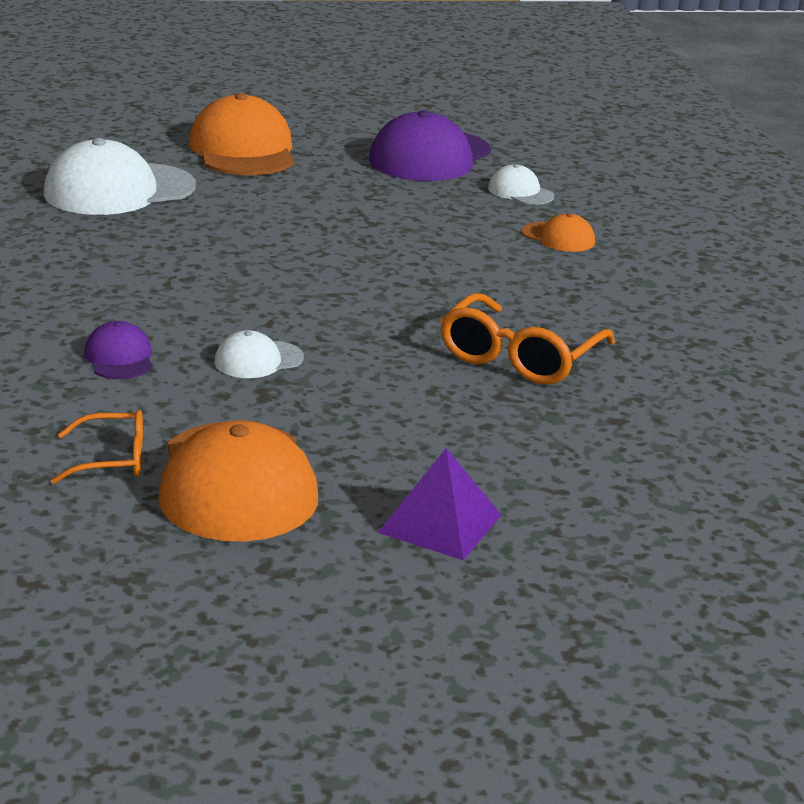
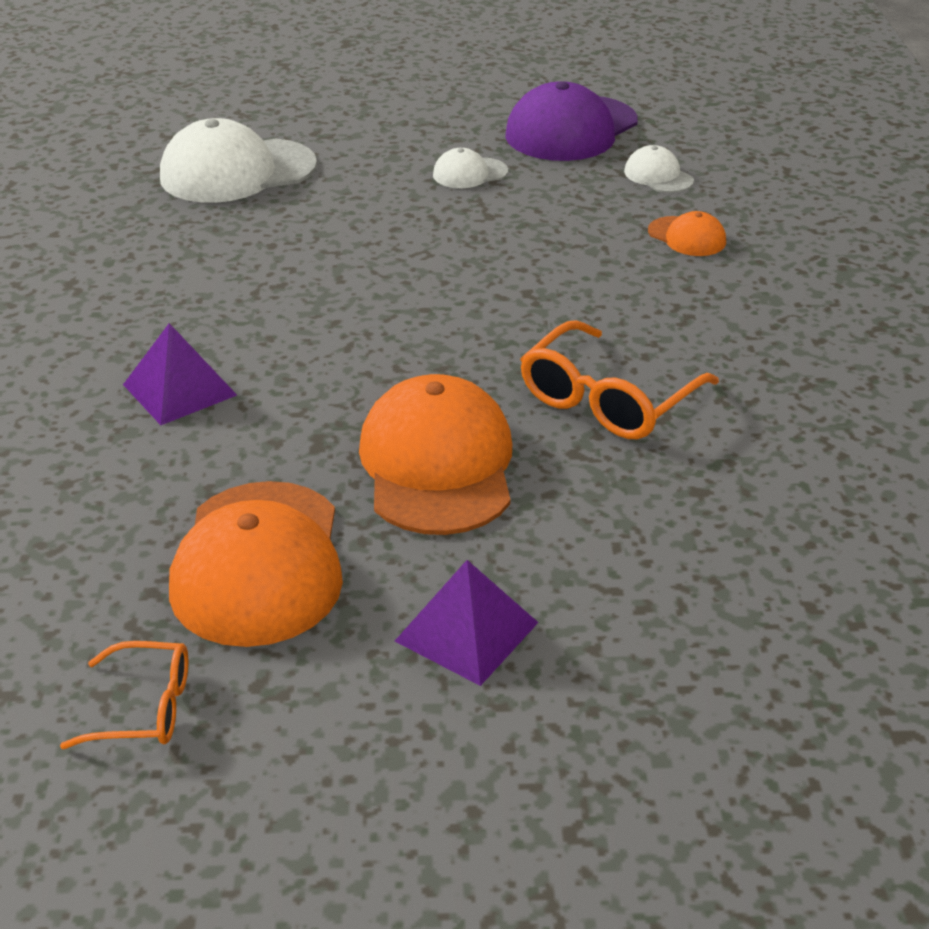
camera: 10 degrees right, 10 degrees up
(112, 460) = (135, 527): orange glasses -> orange glasses (144, 708)
(119, 358) = (180, 389): purple cap -> purple pyramid
(243, 150) = (377, 121): orange cap -> orange cap (437, 464)
(258, 360) = (324, 396): white cap -> white cap (470, 173)

